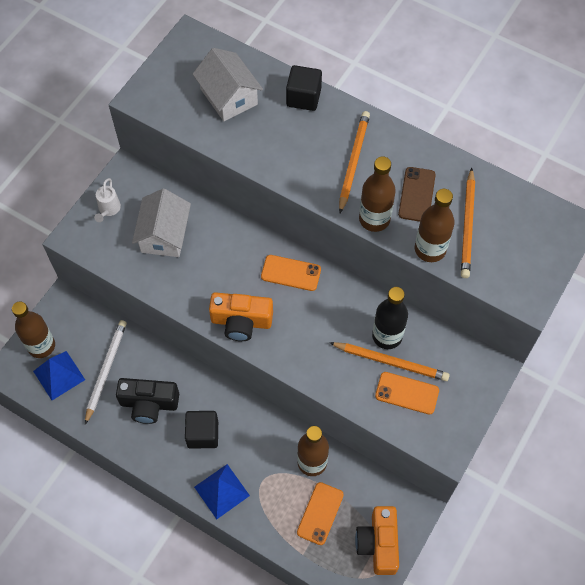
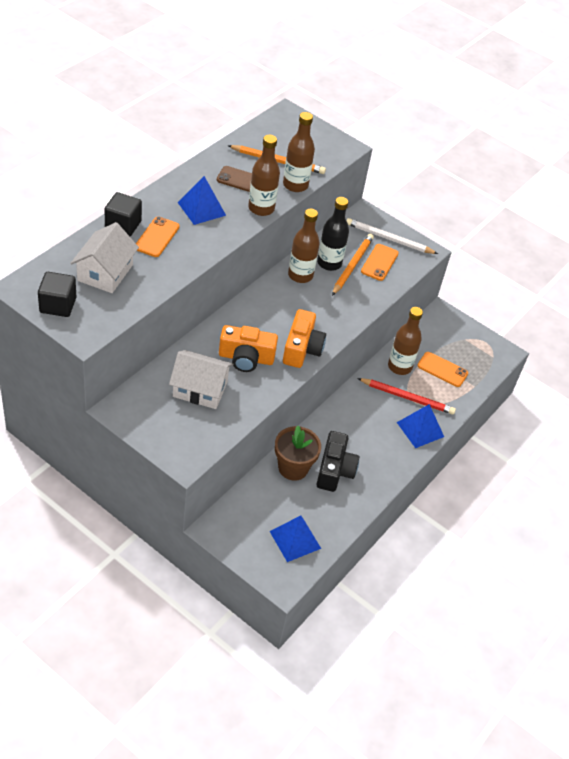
camera: 90 degrees left, 15 degrees down
(41, 346) = (260, 552): brown bottle -> brown bottle (300, 275)
(106, 371) = (296, 500): white pencil -> white pencil (389, 239)
(108, 209) = (160, 428): white watering can -> none
(145, 363) = (293, 468): none -> brown flower pot
(203, 434) = (368, 435): black cube -> black cube (58, 305)
(229, 97) = (105, 272): white house -> white house turned 45 degrees counterclockwise
(266, 473) = (407, 398): none -> red pencil
(291, 273) = (260, 309): orange phone -> orange phone (157, 237)
(353, 162) = (201, 209): orange pencil -> blue pyramid
(378, 543) = (467, 340): orange camera -> orange camera (246, 358)

